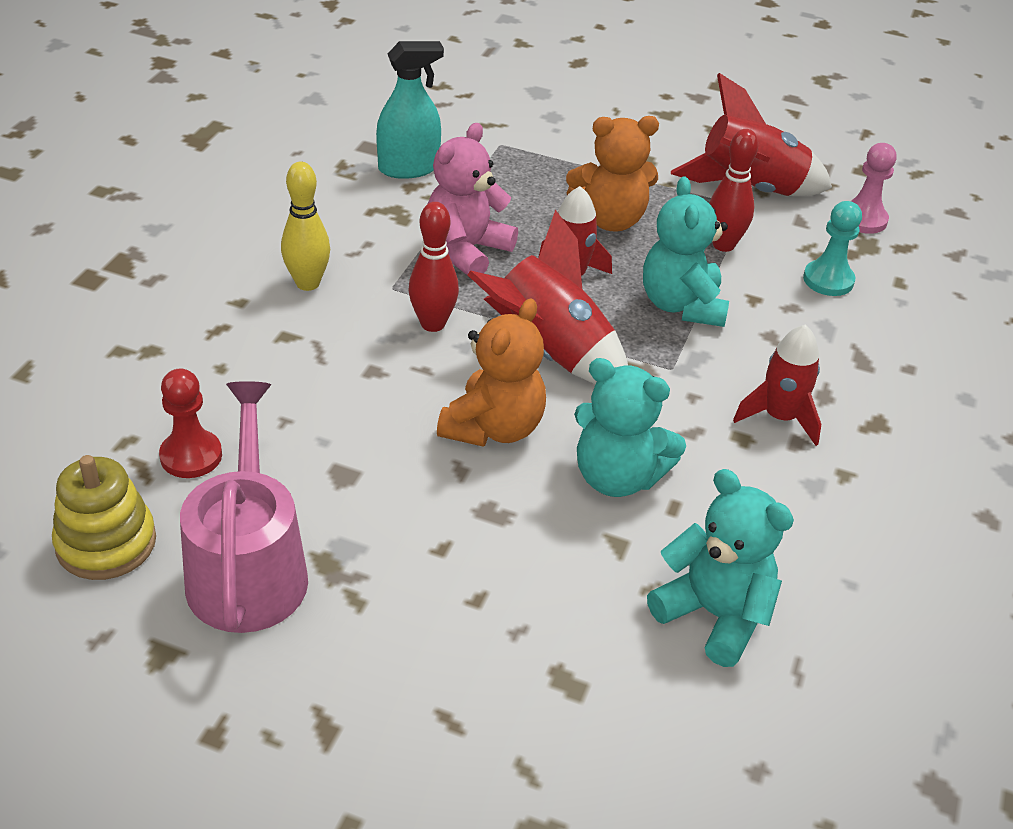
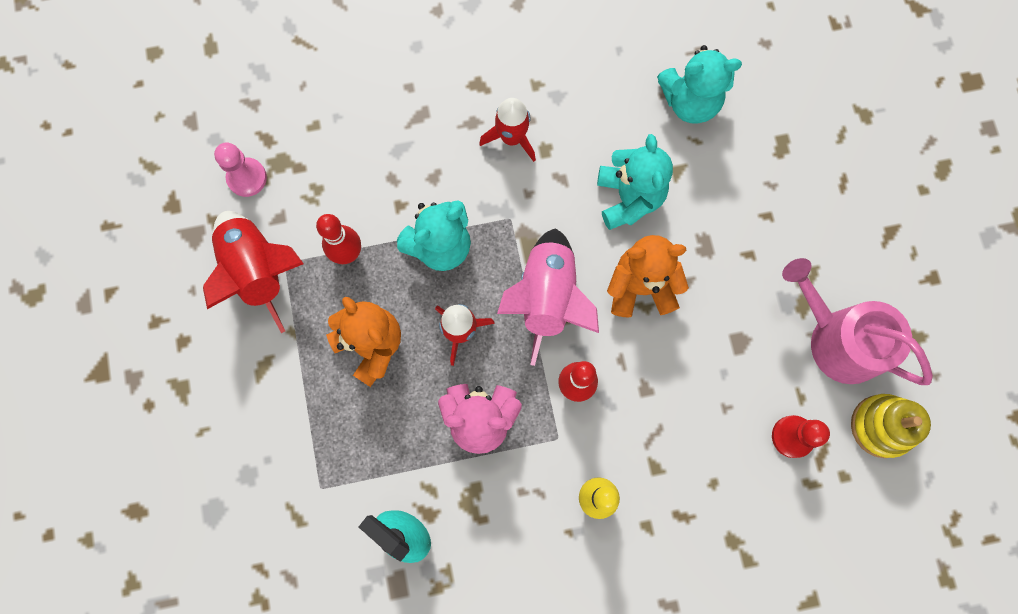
camera: 120 degrees left, 35 degrees up
(248, 569) = (838, 339): pink watering can -> pink watering can turned 75 degrees clockwise
(550, 351) = (547, 297): red rocket -> pink rocket
(714, 615) = (690, 102): turquoise teddy bear -> turquoise teddy bear turned 105 degrees counterclockwise
(828, 280) = (343, 169): turquoise pawn -> none

